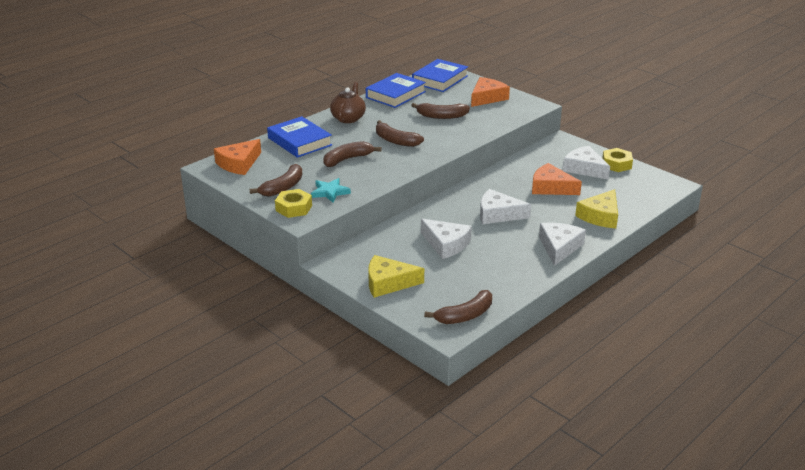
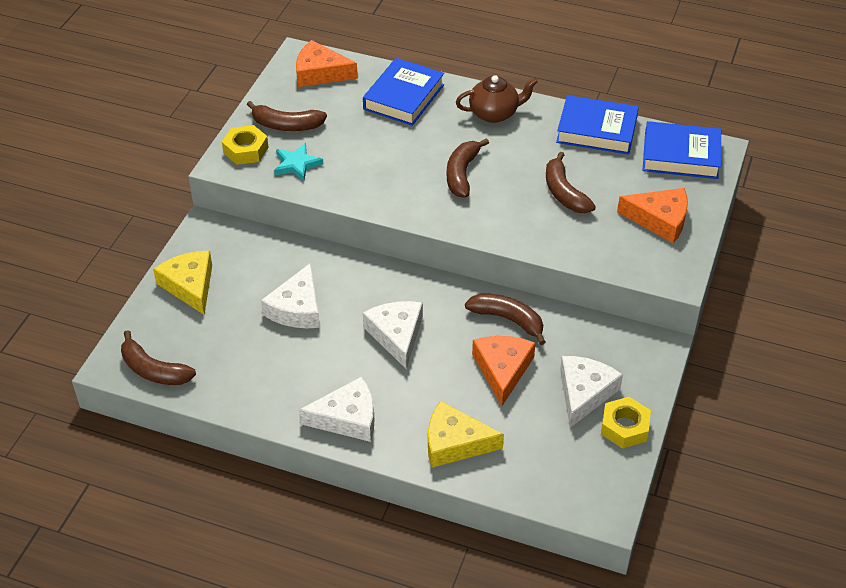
camera: 65 degrees right, 15 degrees up
(347, 159) = (385, 150): brown banana -> brown banana (508, 320)

